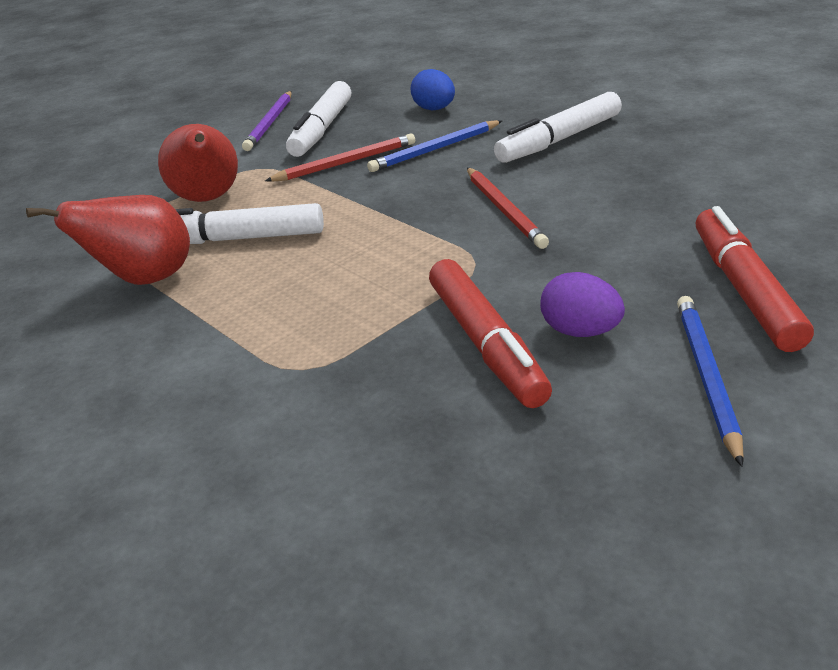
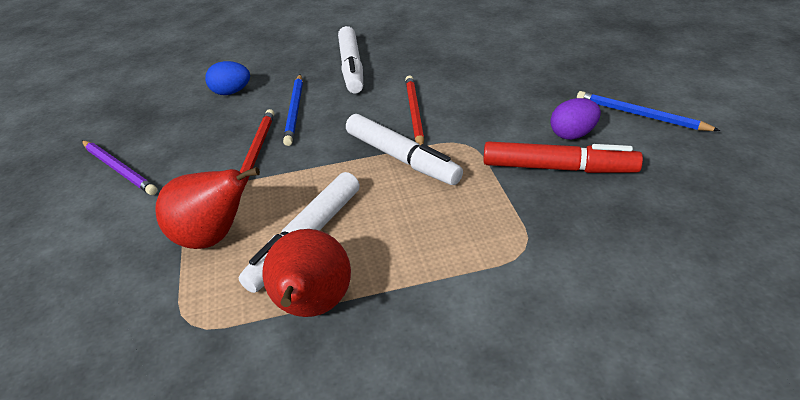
camera: 60 degrees left, 5 degrees up
(322, 129) = (179, 147): white marker -> white marker (401, 158)
(504, 210) = (414, 113): red pencil -> red pencil turned 105 degrees counterclockwise
(744, 290) = (576, 78): red marker -> none

